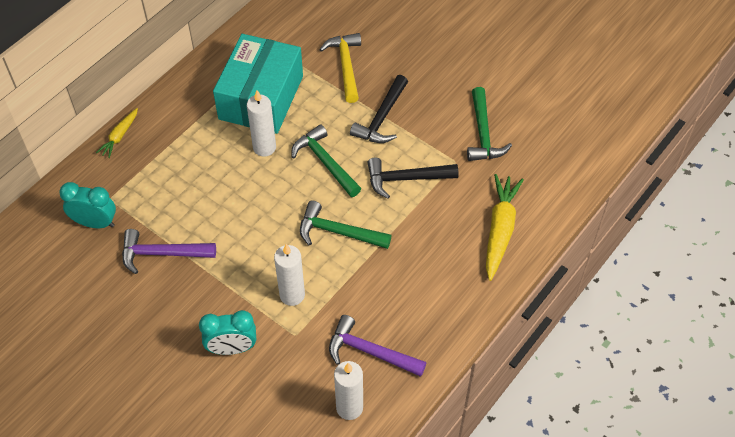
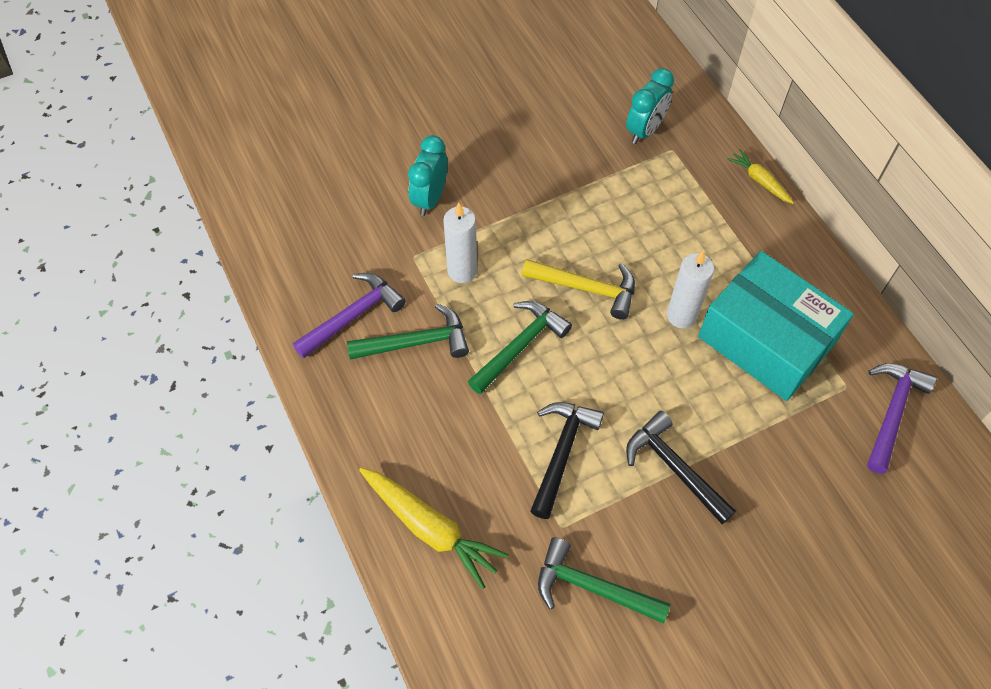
camera: 115 degrees right, 5 degrees up
(162, 254) = (576, 174): purple hammer -> purple hammer (892, 412)
(325, 162) = (630, 372): green hammer -> green hammer (416, 342)
(345, 66) = (787, 461): yellow hammer -> yellow hammer (587, 288)
(349, 408) = (304, 273): white candle -> none

